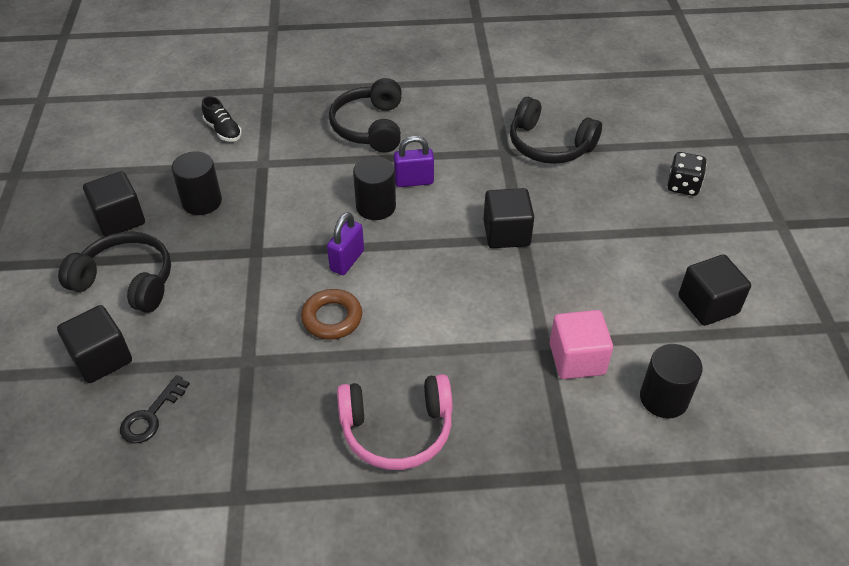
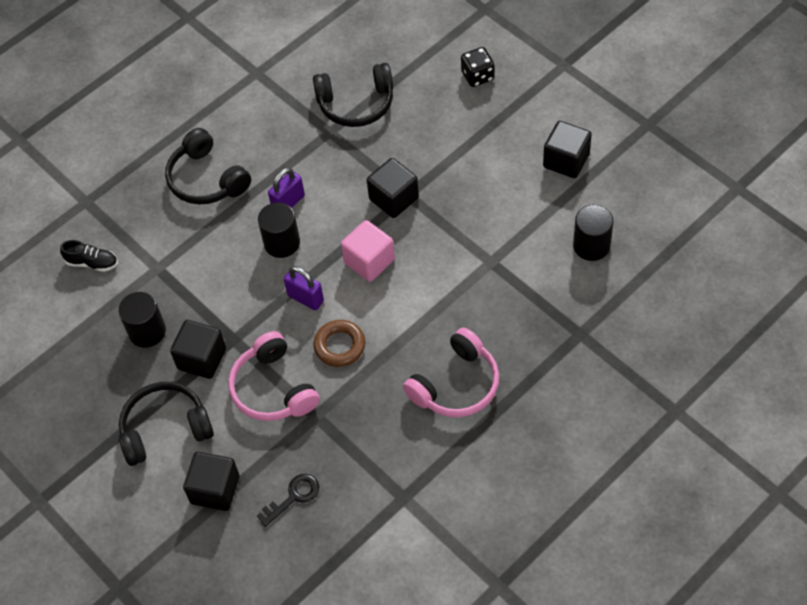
camera: 35 degrees left, 10 degrees up
(120, 219) = (100, 390): black cube -> black cube (202, 359)
(150, 416) = (293, 497): black key -> black key turned 120 degrees counterclockwise
(240, 312) = (273, 388): none -> pink headphones
(347, 260) = (305, 298): purple padlock -> purple padlock turned 45 degrees counterclockwise
(577, 359) = (520, 257): pink cube -> pink cube (369, 261)

